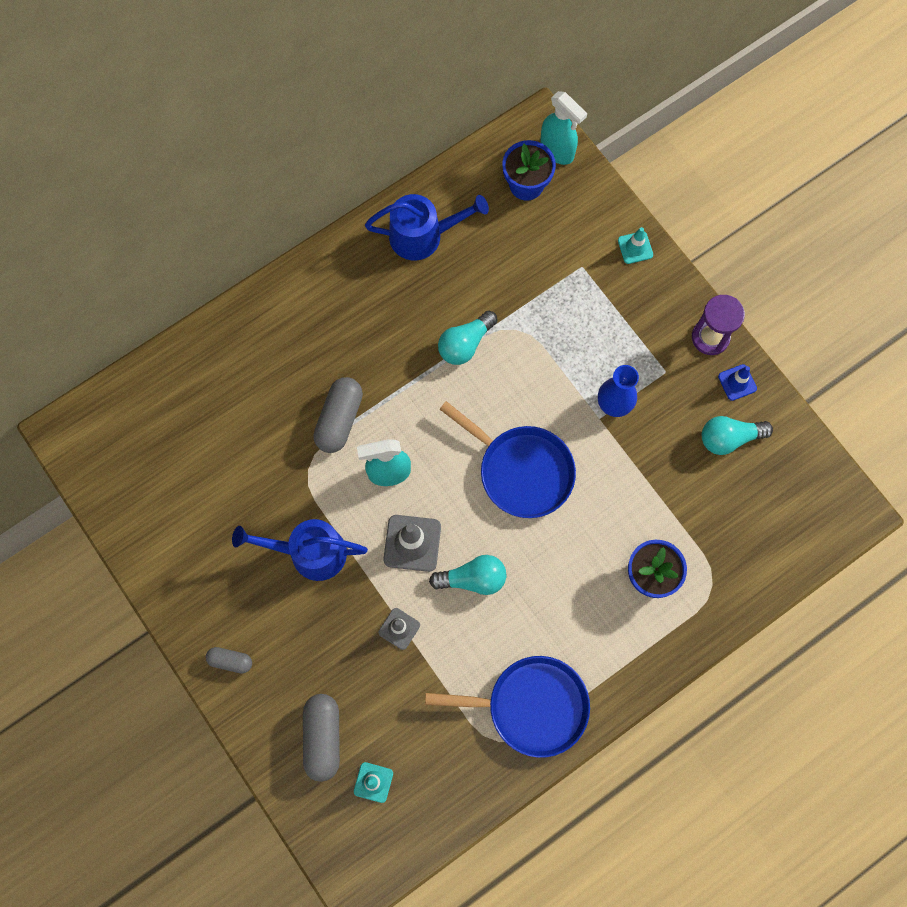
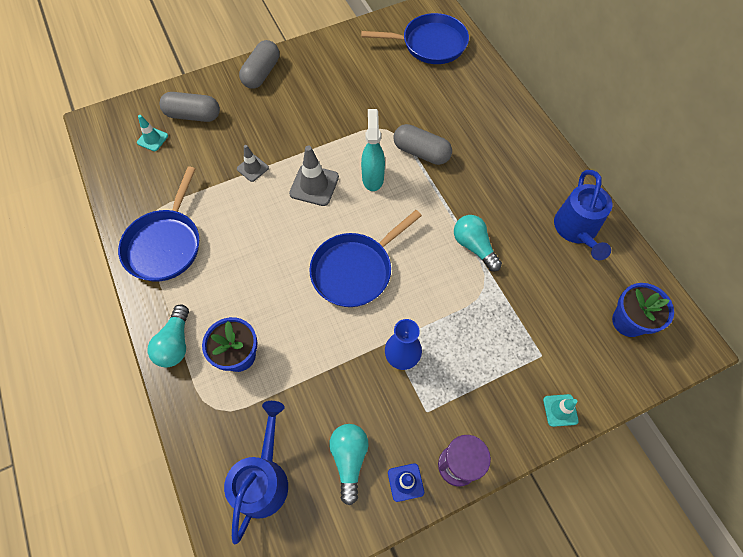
camera: 100 degrees right, 10 degrees down
(143, 432) = (430, 44): none -> blue pan
(230, 661) = (262, 73): grey capsule -> grey capsule, size x1.77
(309, 553) = (323, 123): blue watering can -> blue watering can (263, 478)
(473, 579) = (275, 221): turquoise light bulb -> turquoise light bulb (175, 343)
(557, 151) = (666, 356): turquoise spray bottle -> none

